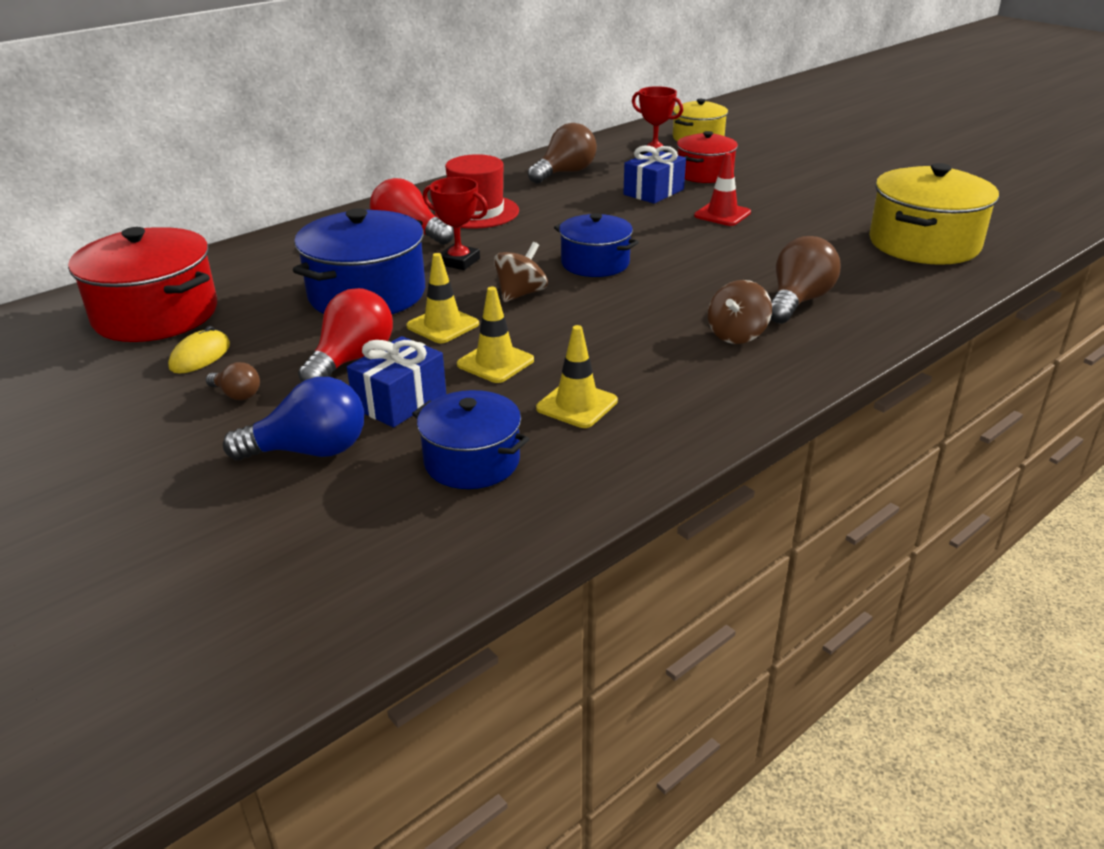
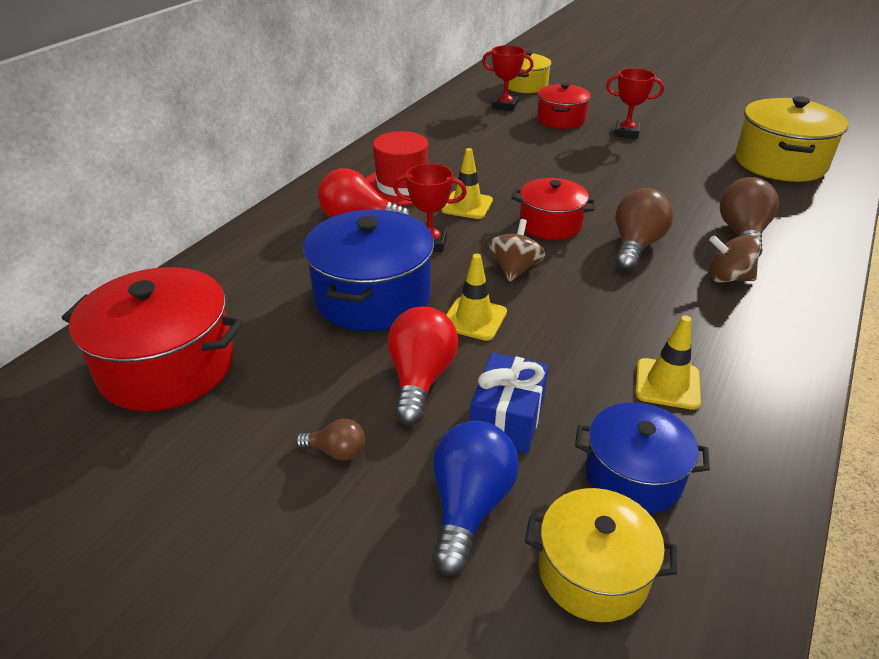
camera: 20 degrees left, 5 degrees up
(200, 356) = (258, 410): yellow mouse -> none
(310, 451) = (469, 506): blue light bulb -> blue light bulb turned 45 degrees counterclockwise
(369, 513) = (593, 572): none -> yellow pot
(495, 362) = (557, 352): yellow traffic cone -> yellow traffic cone (467, 205)
(565, 173) = (445, 134): brown light bulb -> brown light bulb (636, 246)
(595, 263) = (550, 224): blue pot -> red pot
(653, 192) = (536, 143): blue gift -> none
(722, 214) = (609, 157): red traffic cone -> none
(737, 335) = (727, 278): brown spinning top -> brown spinning top turned 90 degrees clockwise
(767, 194) = (626, 133): none -> red trophy

